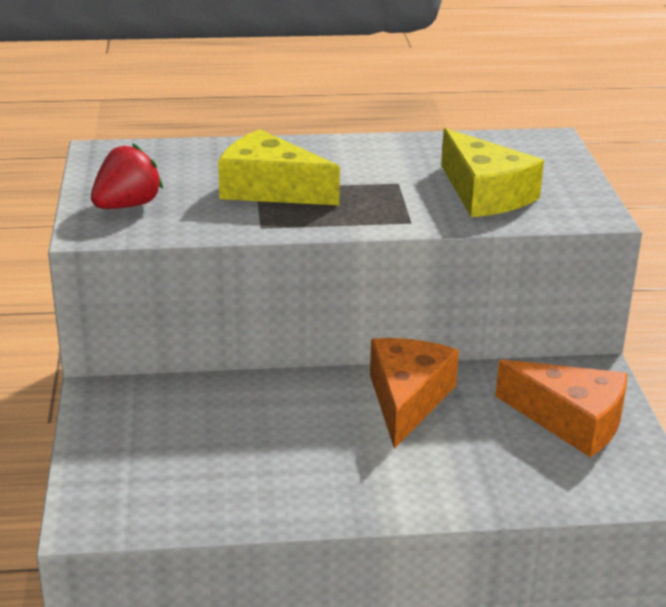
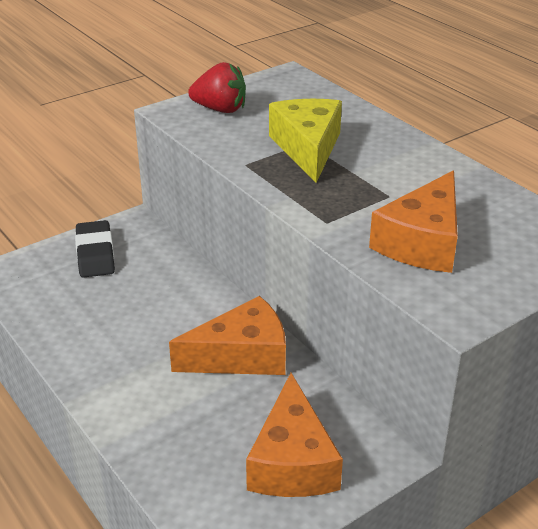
camera: 60 degrees right, 5 degrees up
(131, 438) = (95, 254): none -> black eraser
(485, 194) = (422, 242): yellow cheese -> orange cheese

